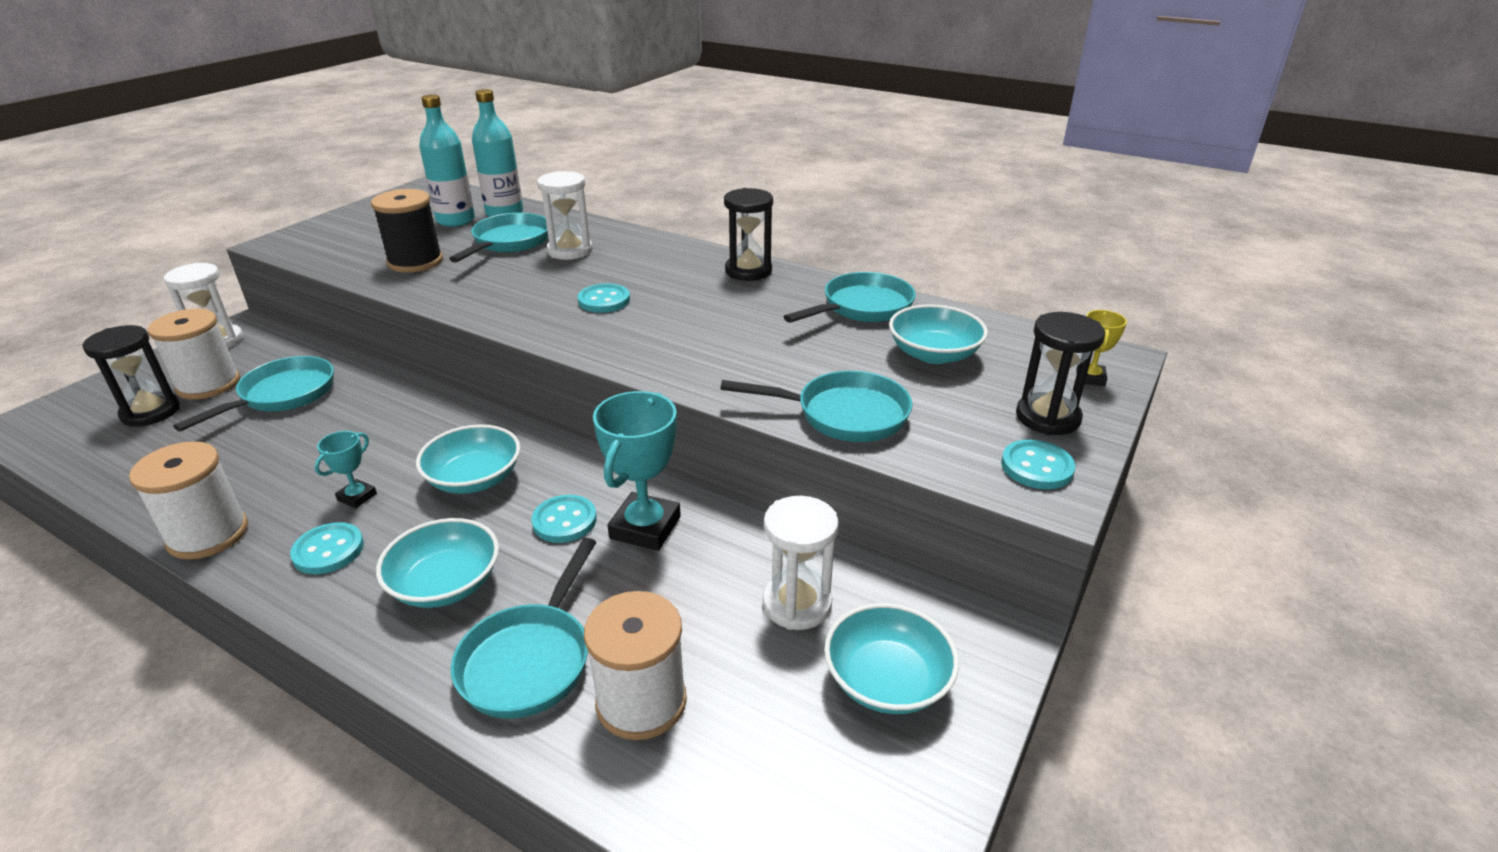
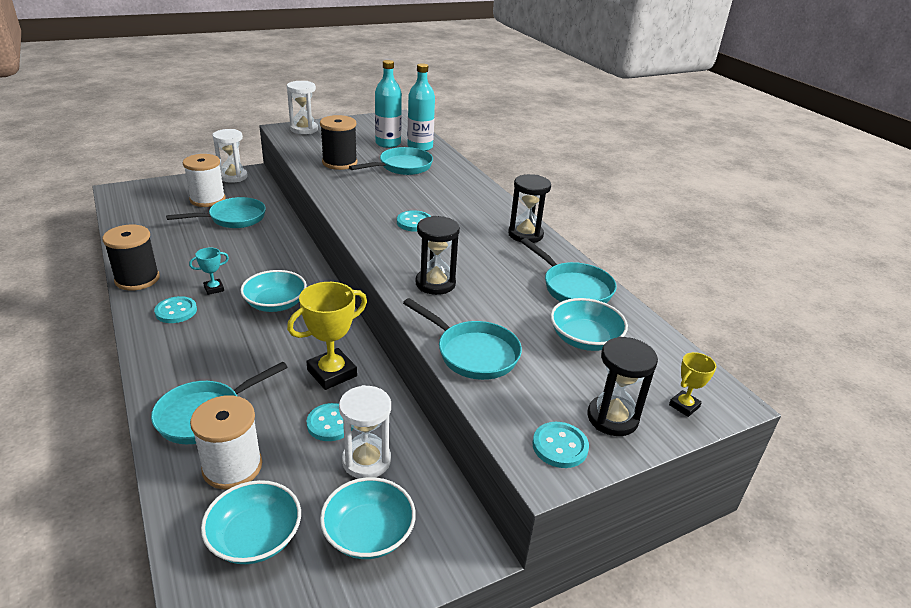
camera: 30 degrees right, 0 degrees up
(151, 412) = (171, 205): black hourglass -> black hourglass (435, 283)
(208, 535) = (137, 279): white spool -> black spool
(446, 584) = (208, 355): turquoise bowl -> turquoise bowl (255, 537)
(564, 521) = (295, 349): turquoise button -> turquoise button (330, 423)
(570, 251) = (430, 184): white hourglass -> white hourglass (304, 129)
(645, 527) = (332, 373): turquoise trophy -> yellow trophy
(862, 307) = (573, 288): turquoise pan -> turquoise pan turned 60 degrees clockwise

